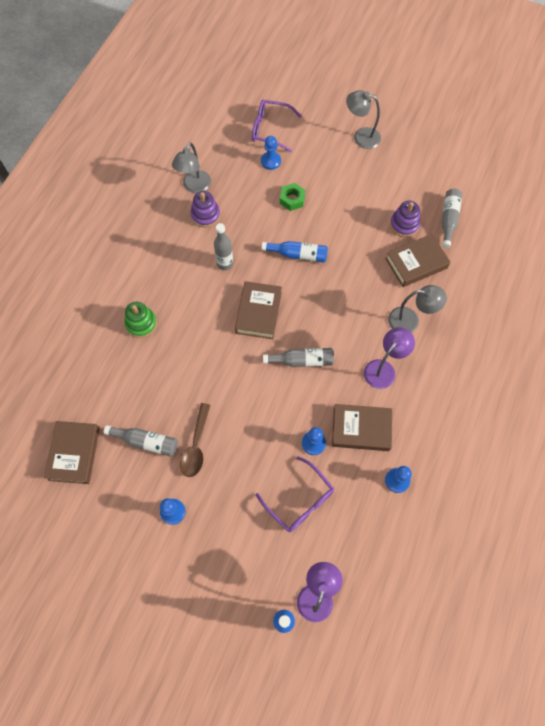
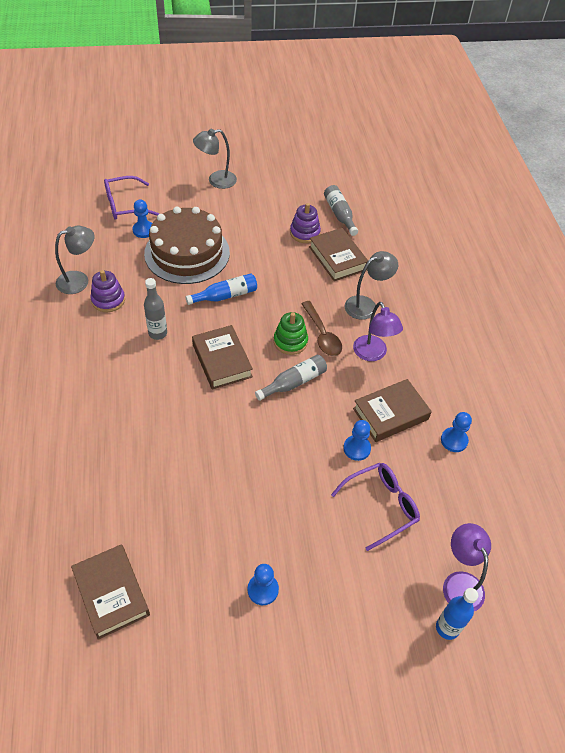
camera: 35 degrees left, 15 degrees down
(141, 323) = (104, 426): green stacking toy -> green stacking toy (290, 341)
(146, 442) = (186, 537): grey bottle -> none
(194, 187) = (79, 280): grey lamp -> grey lamp turned 105 degrees counterclockwise
(196, 446) = (243, 512): brown spoon -> brown spoon (322, 335)
(292, 199) = (187, 253): green nut -> brown cake
(299, 500) = (381, 506): purple glasses -> purple glasses turned 45 degrees counterclockwise
(383, 369) = (373, 354): purple lamp -> purple lamp turned 150 degrees clockwise
(416, 263) = (337, 258): brown book -> brown book turned 60 degrees counterclockwise

